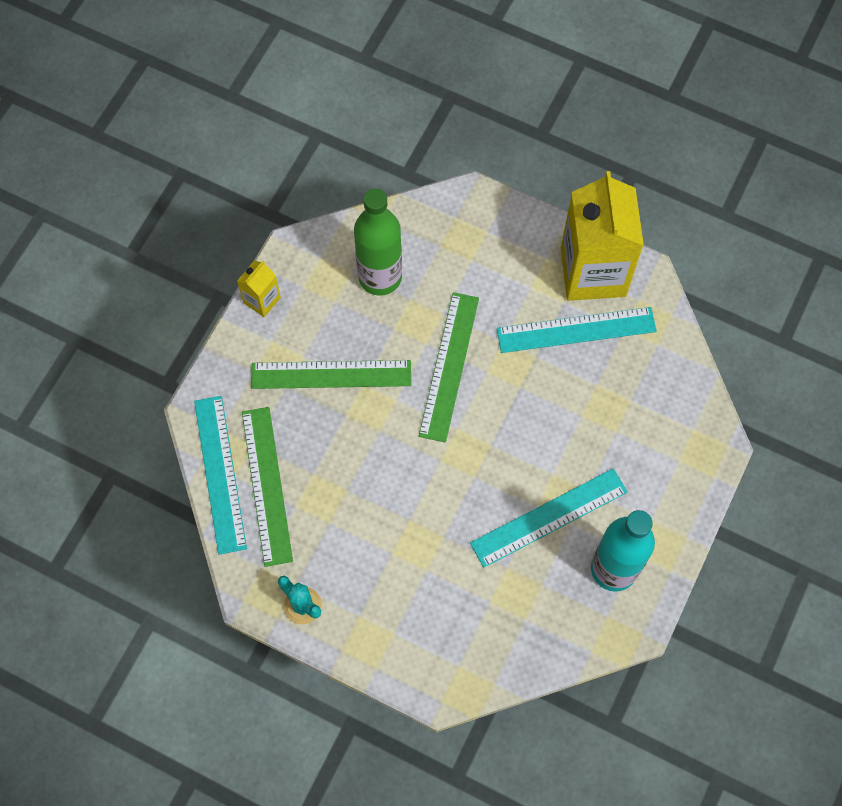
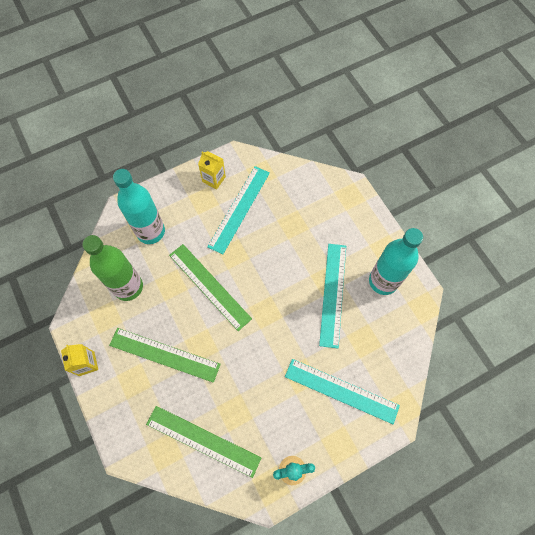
camera: 55 degrees left, 0 degrees up
(219, 474) = (174, 466): turquoise ruler -> turquoise ruler (341, 391)
(331, 375) = (164, 355): green ruler -> green ruler turned 75 degrees clockwise
(466, 250) = (150, 232): none -> turquoise bottle
(593, 272) = (214, 179): yellow carton -> yellow carton, size x0.45

